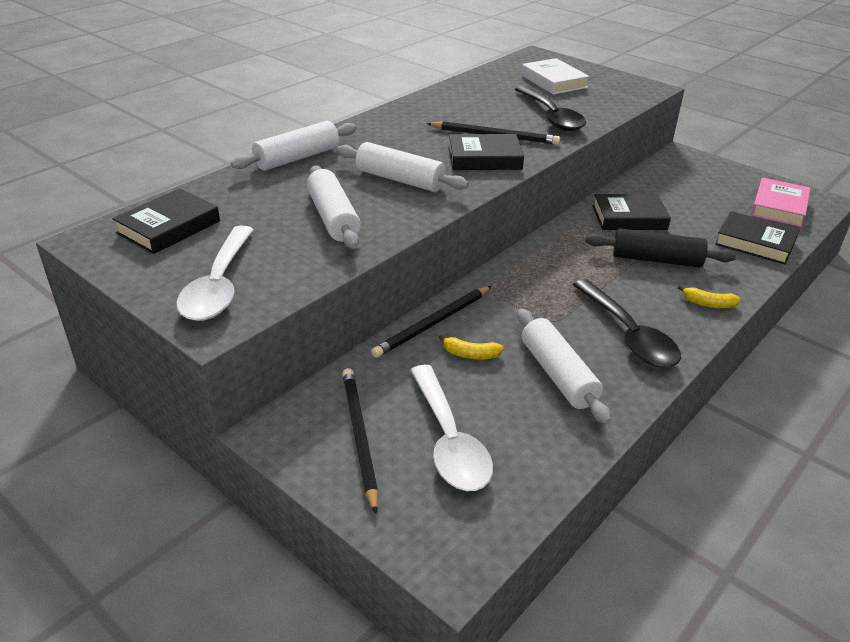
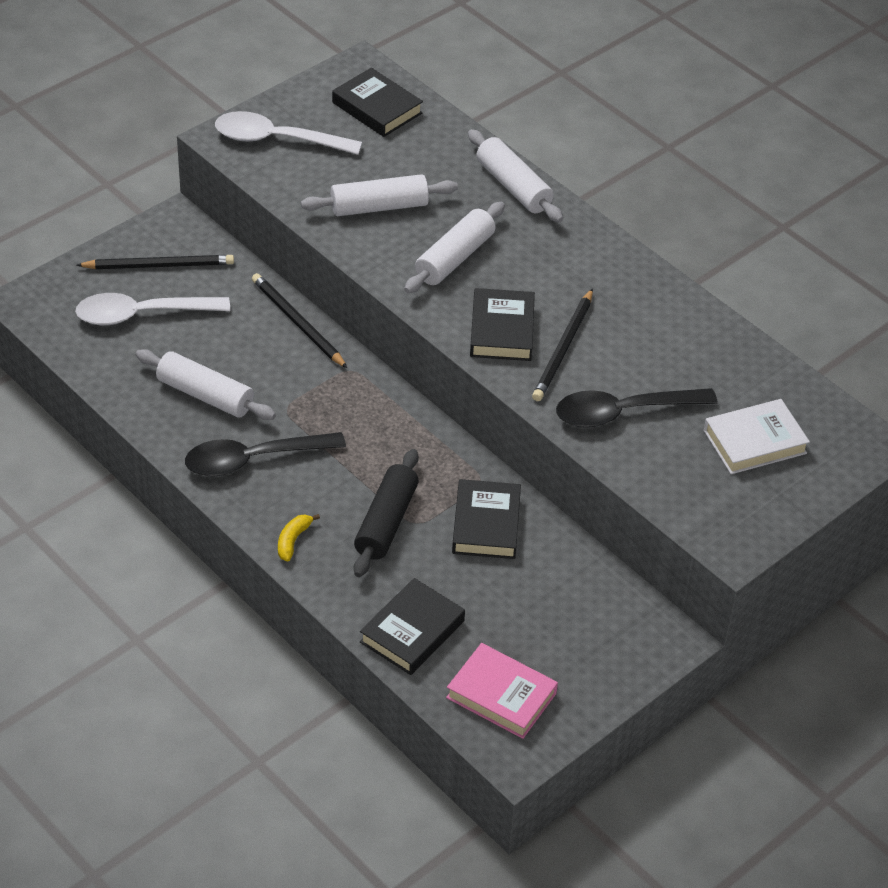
camera: 95 degrees right, 10 degrees up
(470, 354) = (246, 342): yellow banana -> none
(558, 375) = (205, 395): white rolling pin -> white rolling pin turned 45 degrees clockwise

